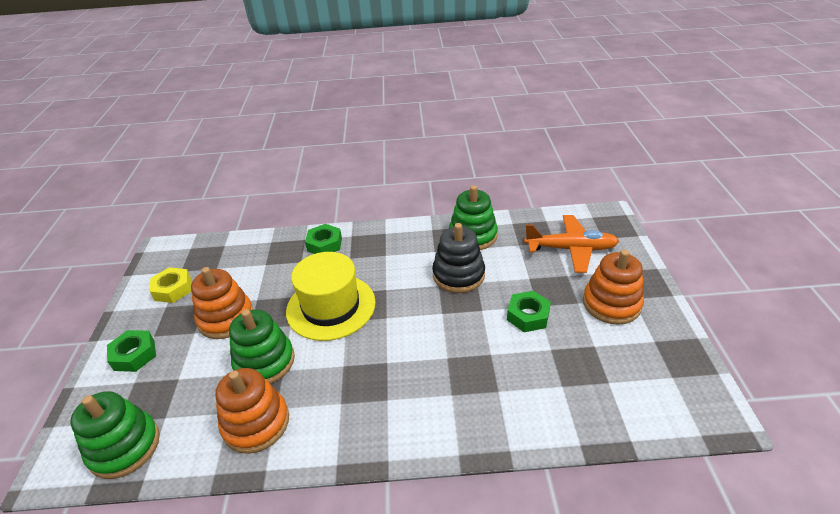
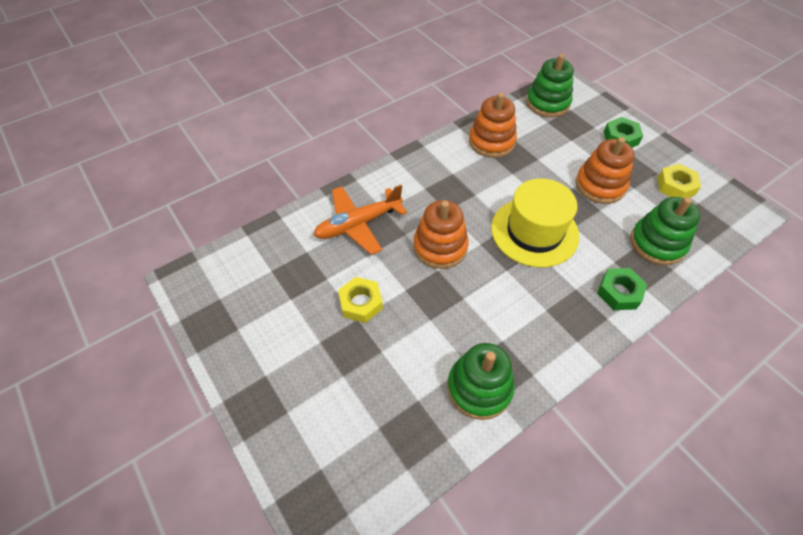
camera: 145 degrees right, 15 degrees up
(264, 362) = (531, 172): green stacking toy -> green stacking toy (657, 243)
(458, 275) = (453, 320): black stacking toy -> none
(528, 316) = (361, 303): green nut -> yellow nut
(571, 249) = (353, 423): orange plane -> orange plane (358, 224)
(611, 304) = (286, 356): orange stacking toy -> orange stacking toy (440, 247)

